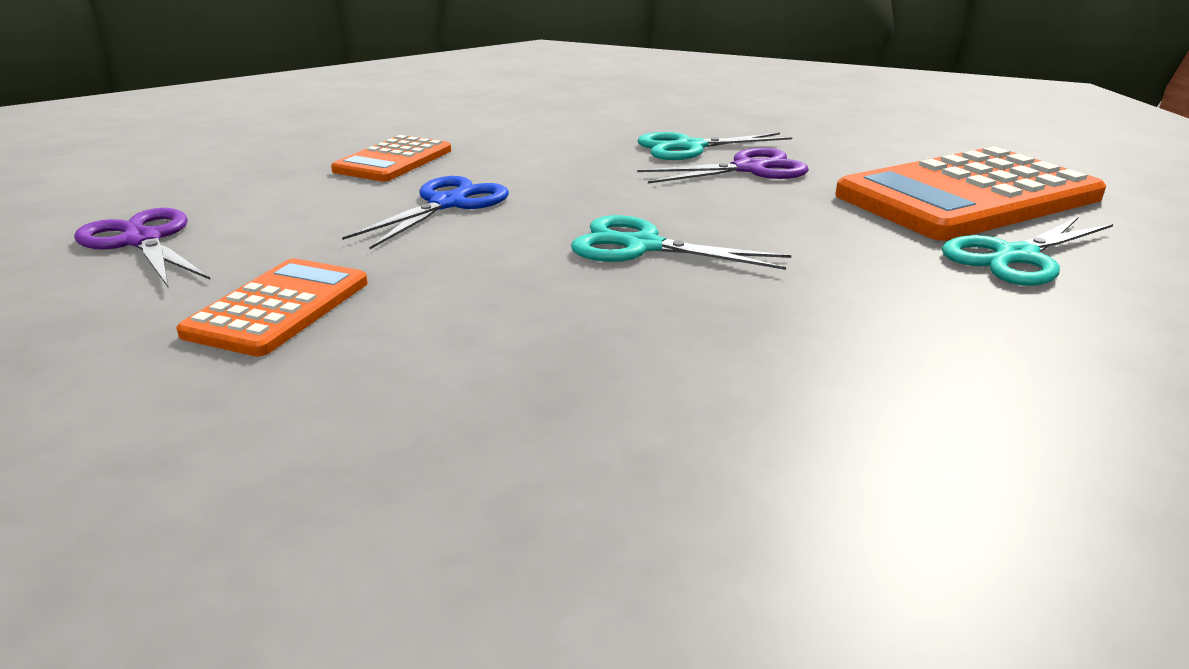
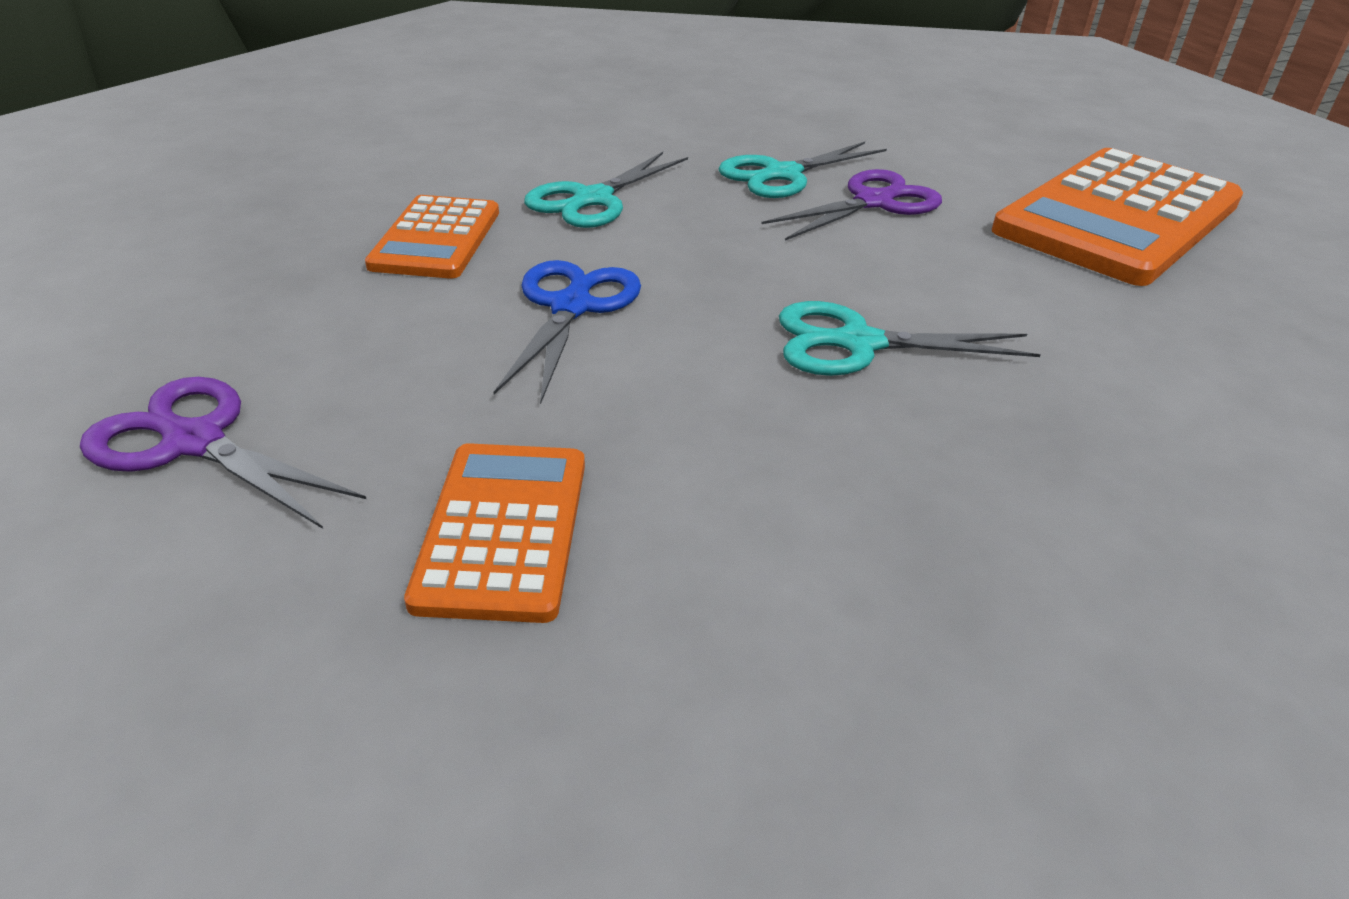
camera: 20 degrees left, 10 degrees up
(1015, 257) = (1225, 299): turquoise scissors -> turquoise scissors (592, 200)

